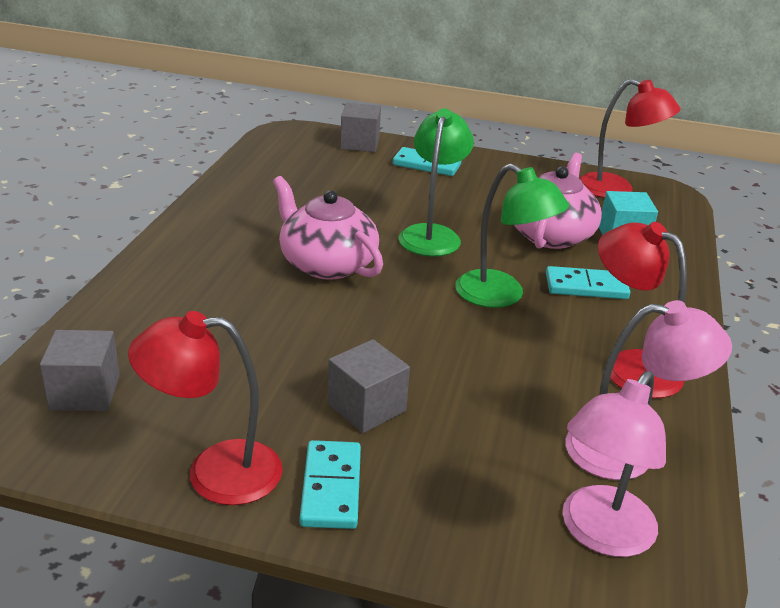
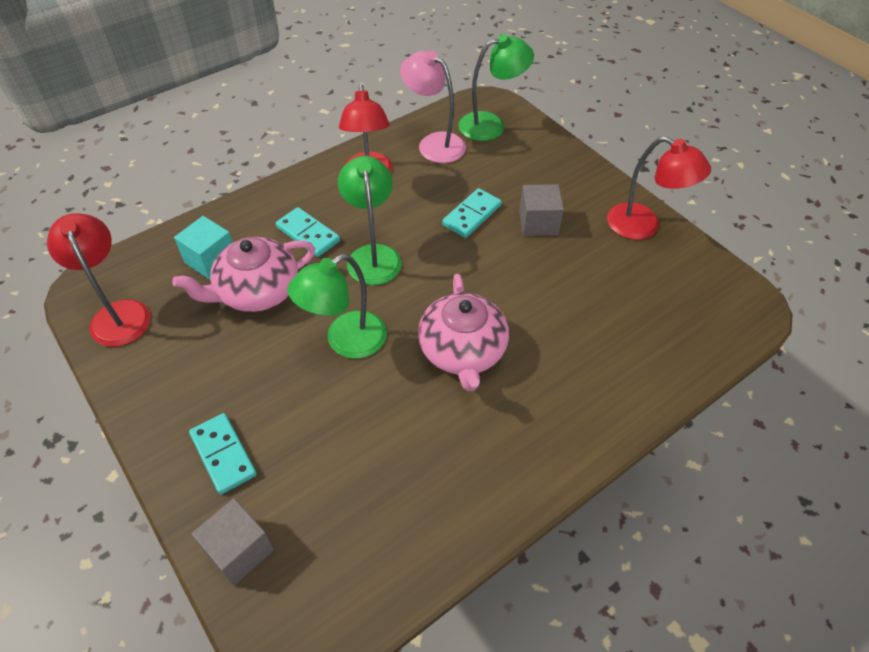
camera: 140 degrees left, 20 degrees up
(85, 392) = (698, 311): grey cube -> none
(331, 487) = (590, 193): turquoise domino -> turquoise domino (471, 215)
(600, 534) = (491, 125): pink lamp -> green lamp

